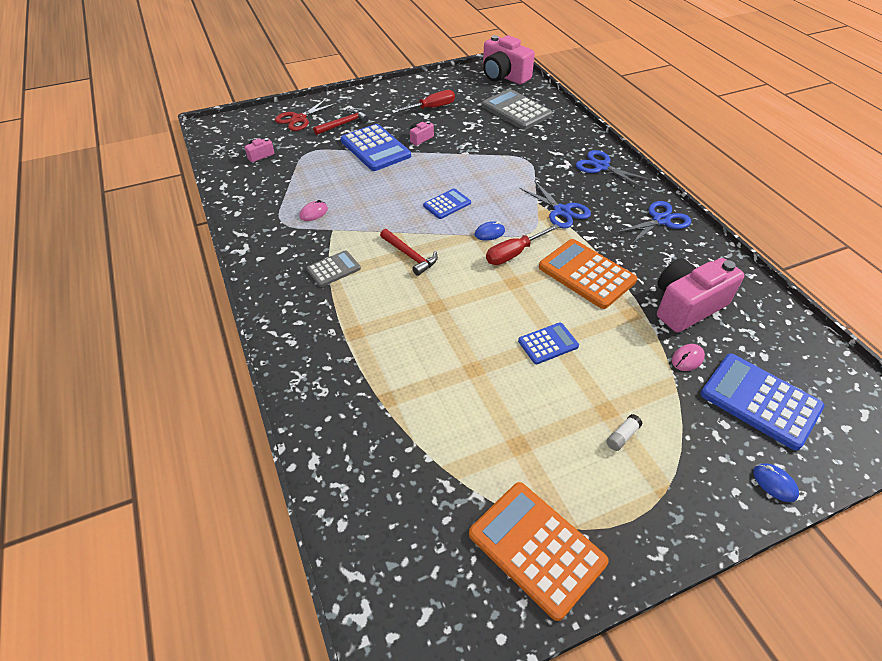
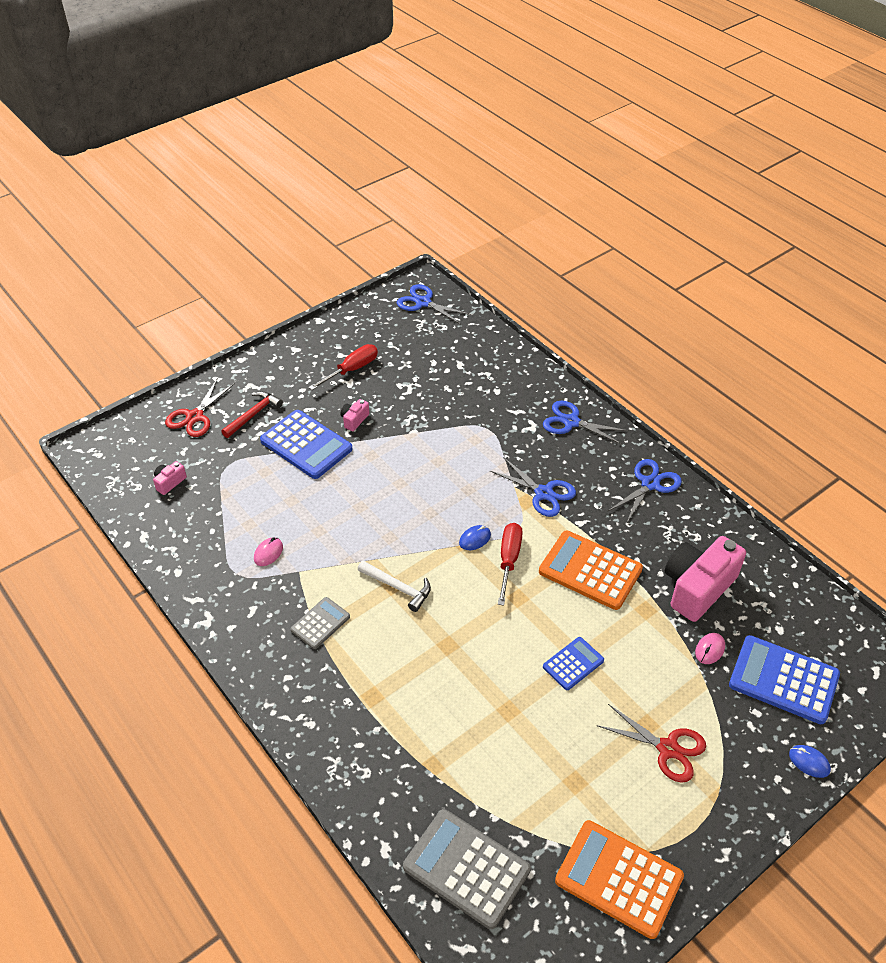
camera: 15 degrees left, 0 degrees up
(410, 256) = (398, 587): red hammer -> white hammer
(447, 204) = (416, 509): blue calculator -> none
(503, 76) = (423, 302): pink camera -> blue scissors
(514, 253) = (509, 560): red screwdriver -> red screwdriver turned 150 degrees clockwise
(516, 110) = (454, 355): grey calculator -> grey calculator (466, 868)
(622, 436) = (667, 749): white glue stick -> red scissors

